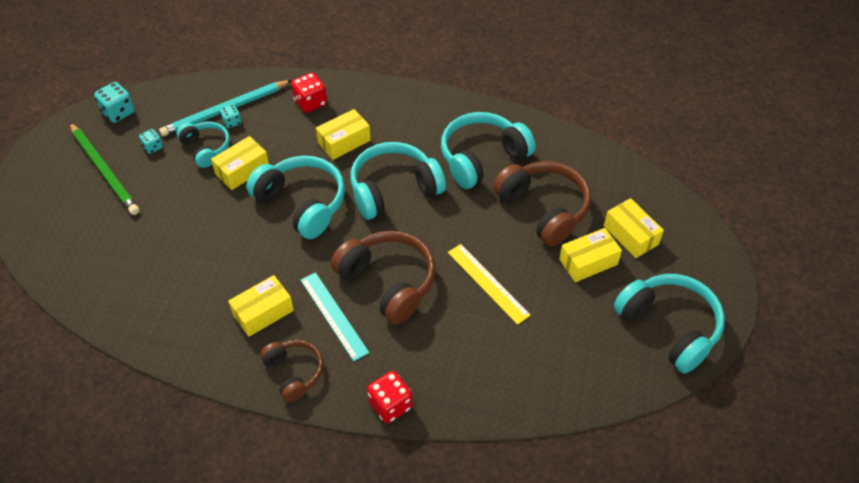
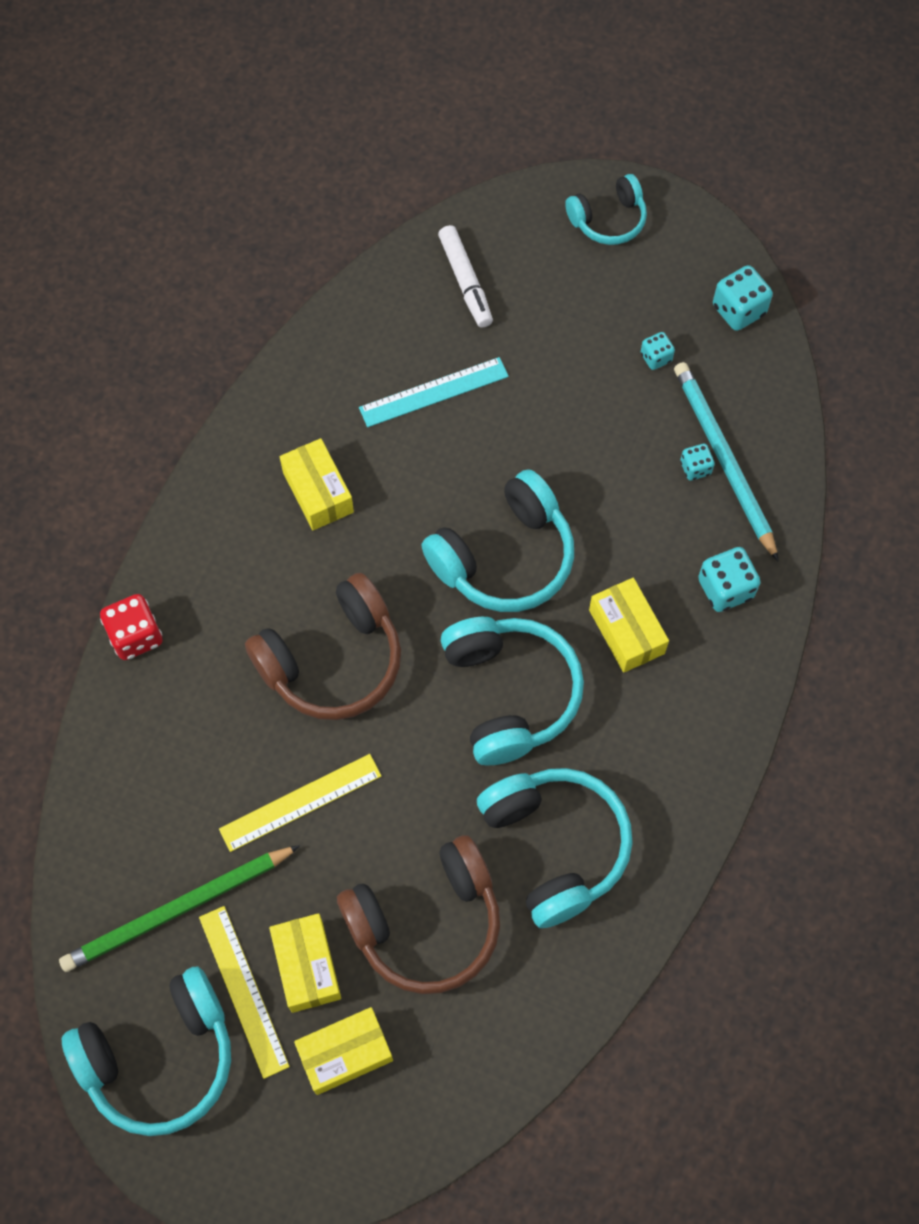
camera: 100 degrees right, 15 degrees up
(88, 252) = (465, 281): none -> white marker
(104, 171) = (616, 296): green pencil -> green pencil (177, 910)
(206, 148) = (642, 429): turquoise headphones -> turquoise headphones (608, 219)
(242, 170) = (587, 478): yellow box -> none
(294, 373) = (214, 523): brown headphones -> none
(310, 103) = (725, 588): red dice -> turquoise dice
(334, 315) = (292, 581): turquoise ruler -> turquoise ruler (434, 392)
(614, 291) = (243, 991): none -> yellow ruler

